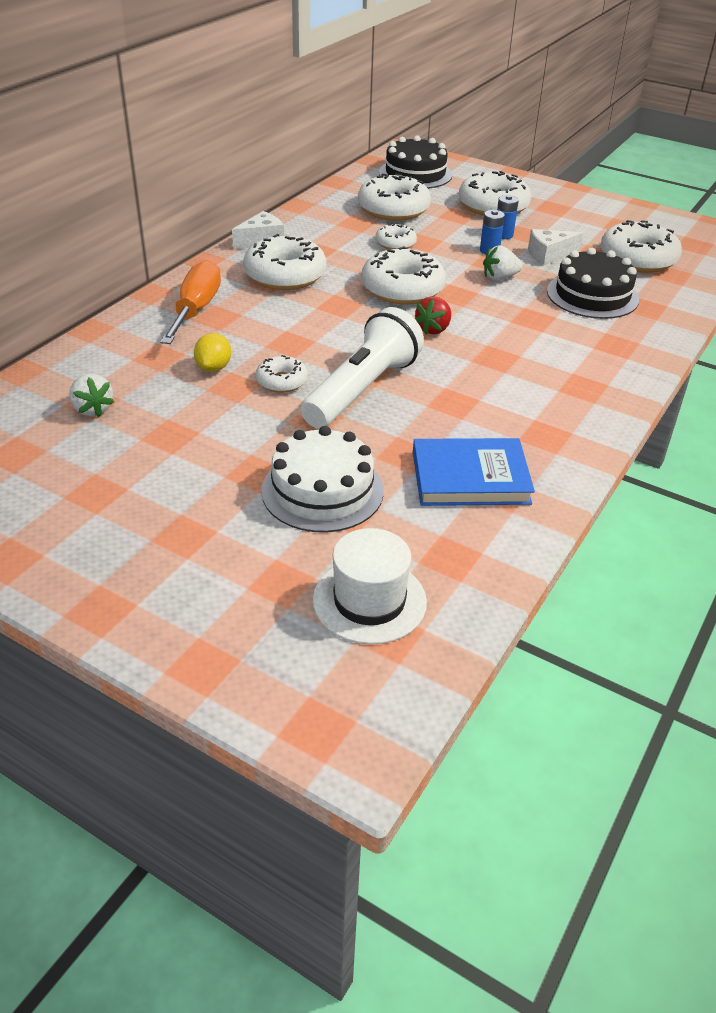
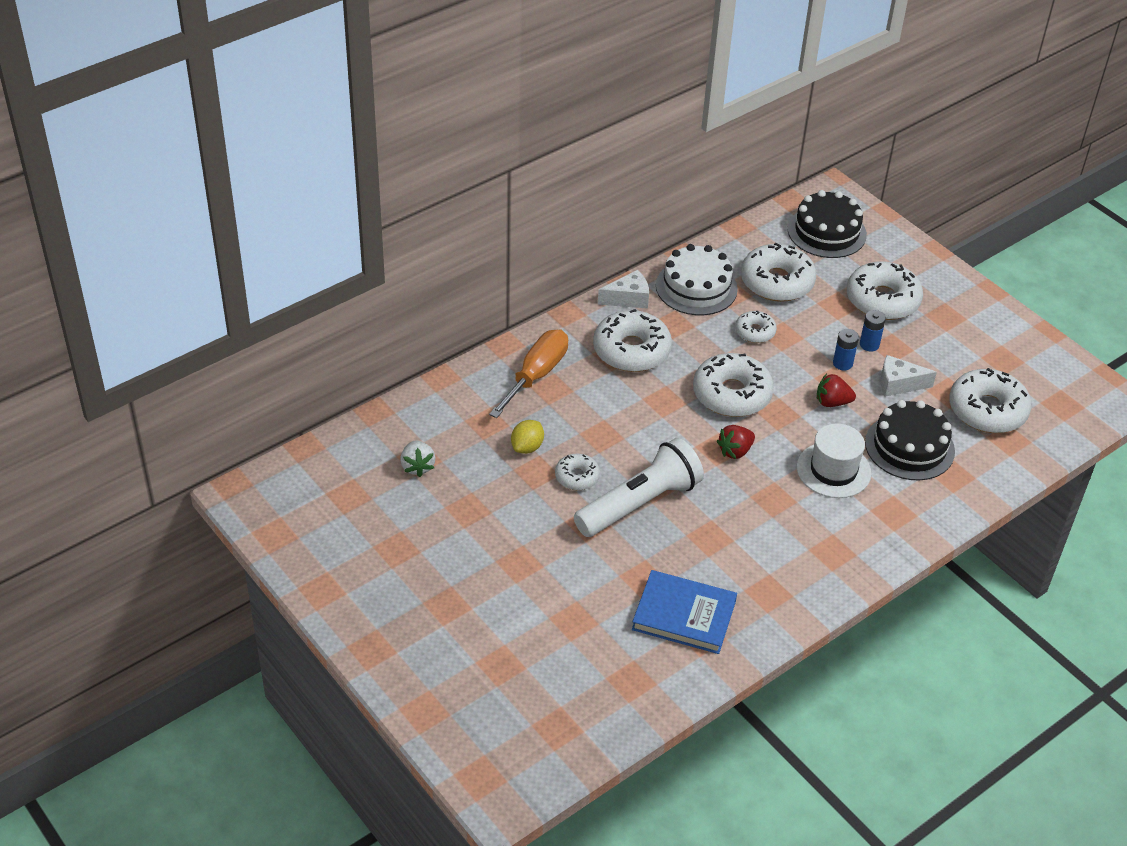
camera: 20 degrees right, 5 degrees up
(322, 490) = (563, 595): white cake -> white cake (696, 287)
(369, 601) = (555, 698): white hat -> white hat (833, 470)
(499, 278) = (832, 402): white strawberry -> red strawberry

